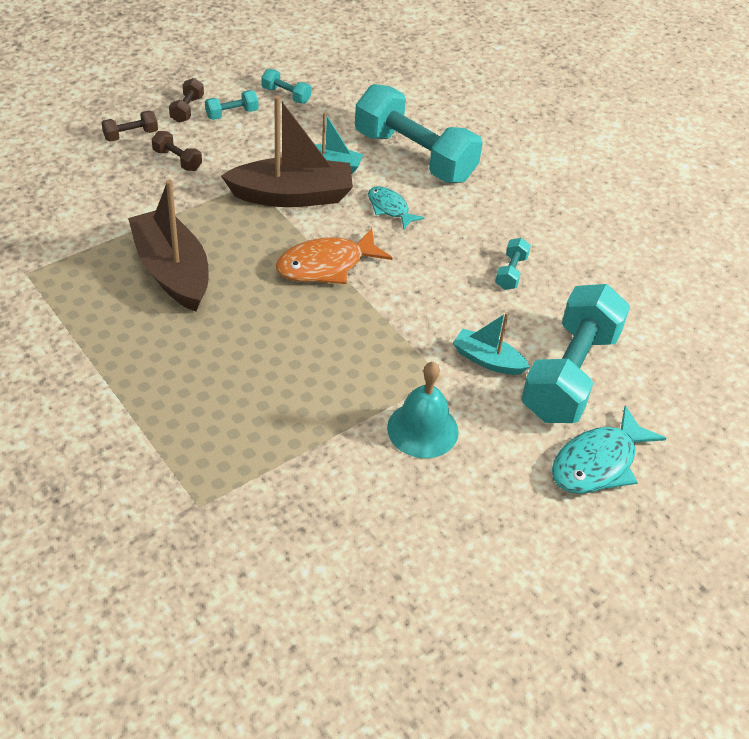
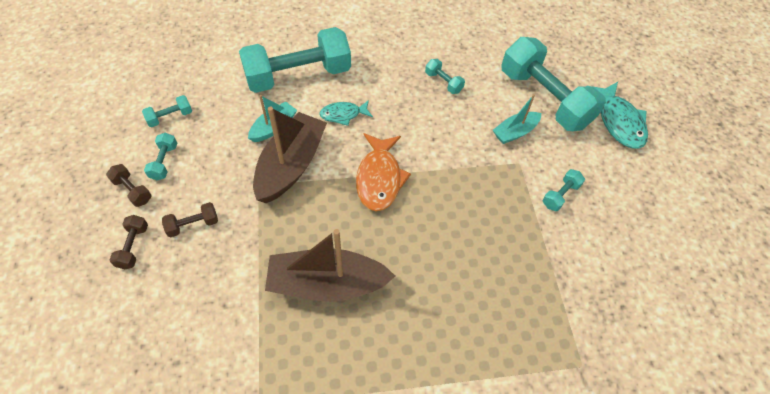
camera: 60 degrees left, 10 degrees up
(422, 429) = (560, 195): turquoise bell -> turquoise dumbbell

